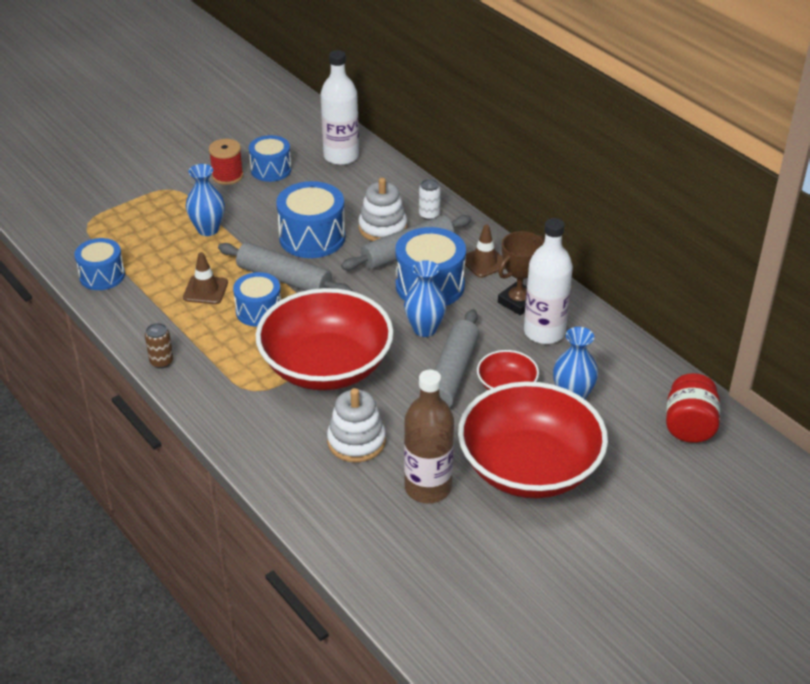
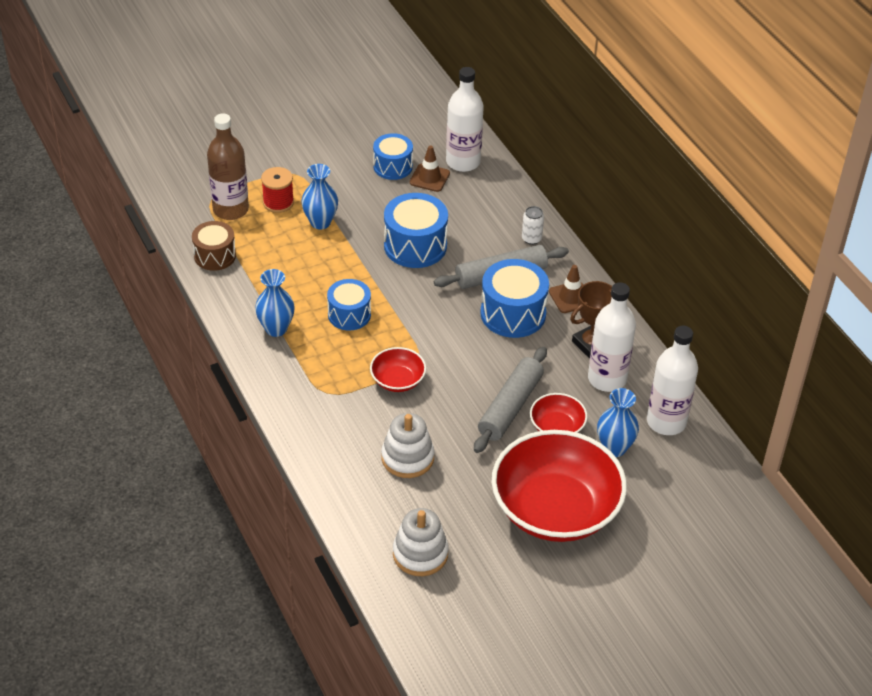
camera: 10 degrees right, 5 degrees up
(102, 276) = (215, 256): blue drum -> brown drum
(161, 362) = (252, 351): brown can -> none
(205, 290) = (305, 285): brown traffic cone -> brown traffic cone (429, 178)
(227, 176) = (350, 167): red spool -> red spool (278, 202)
(284, 279) = (379, 285): grey rolling pin -> none
(326, 366) = (398, 380): red bowl -> red bowl, size x0.45
(382, 228) = (484, 246): white stacking toy -> white stacking toy (420, 554)
(424, 329) = (496, 357): blue vase -> blue vase (276, 329)
(428, 488) = (460, 512): brown bottle -> brown bottle (231, 209)
(617, 363) = (666, 422): none -> white bottle
(689, 426) = (714, 494): red jar -> none

